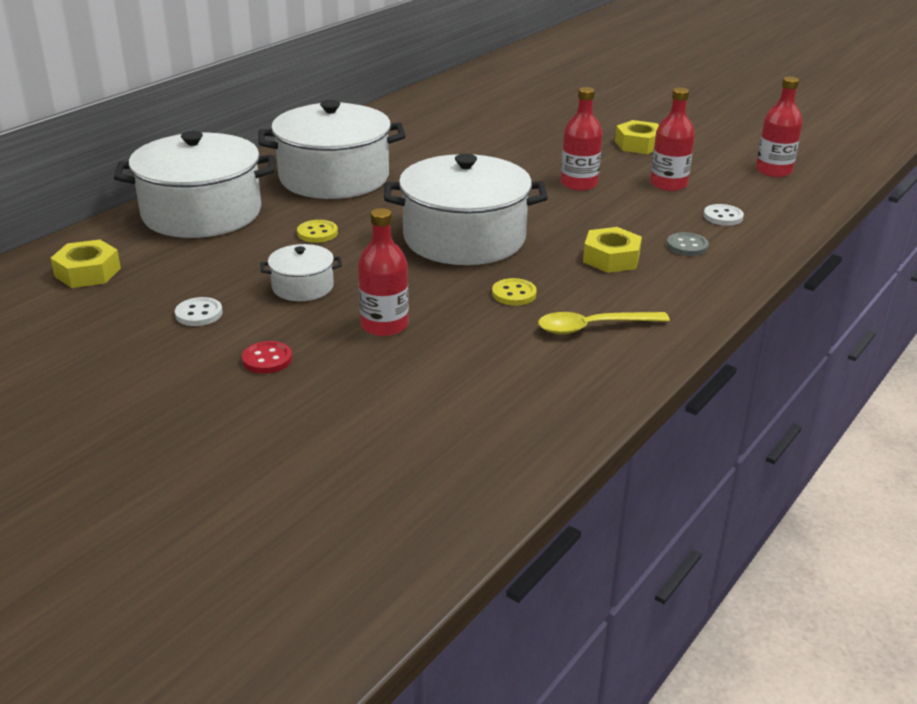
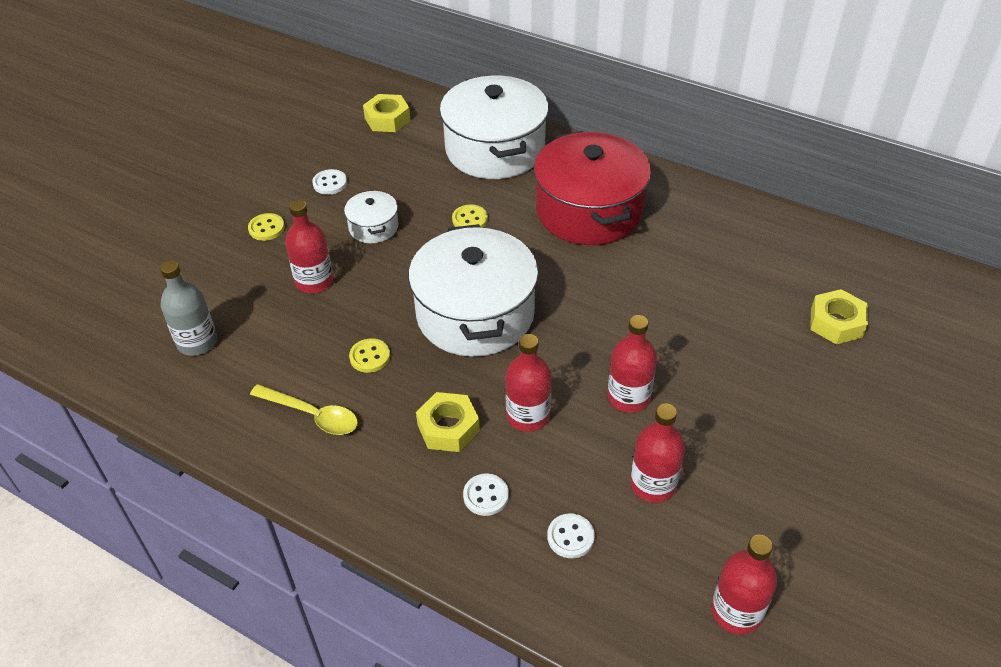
camera: 85 degrees right, 15 degrees up
(267, 359) = (266, 228): red button -> yellow button
(334, 177) = (589, 211): white pot -> red pot
(469, 406) = (197, 342): none -> grey bottle
(593, 327) = (312, 415): yellow spoon -> yellow spoon turned 135 degrees clockwise
(598, 223) = (528, 416): none -> red bottle
(639, 144) = (773, 456): yellow nut -> yellow nut (836, 323)
(687, 246) = (486, 496): grey button -> white button

